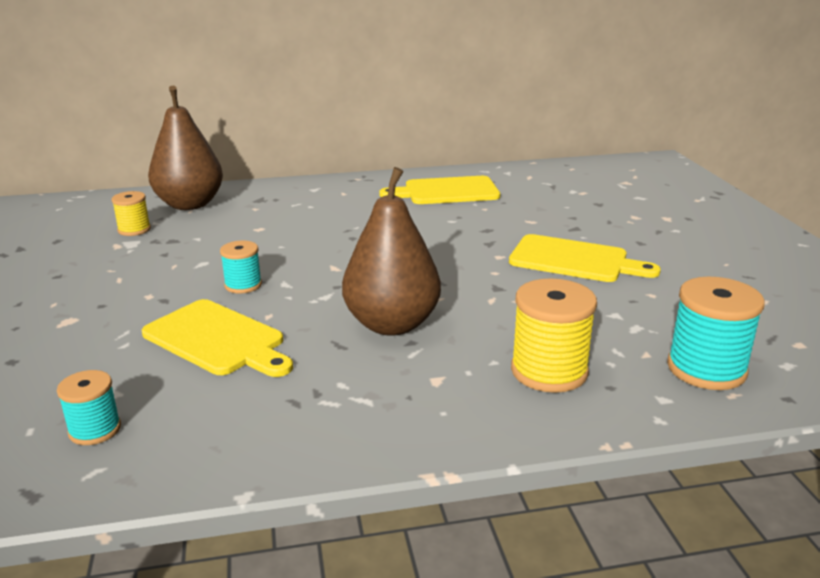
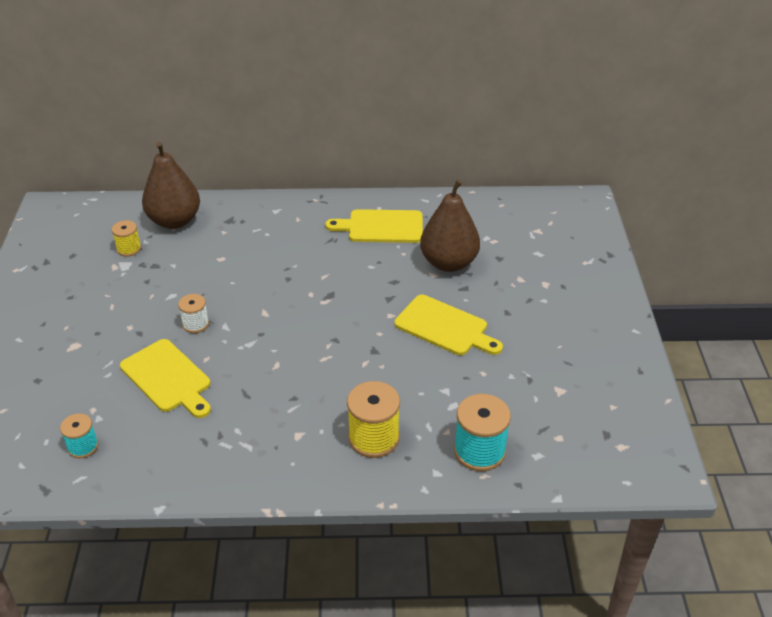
camera: 10 degrees right, 15 degrees up
(243, 285) = (195, 324): turquoise spool -> white spool
(392, 324) = (286, 379): brown pear -> brown pear (448, 263)

